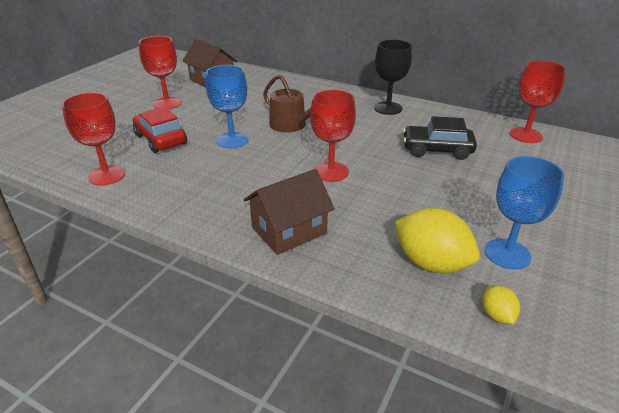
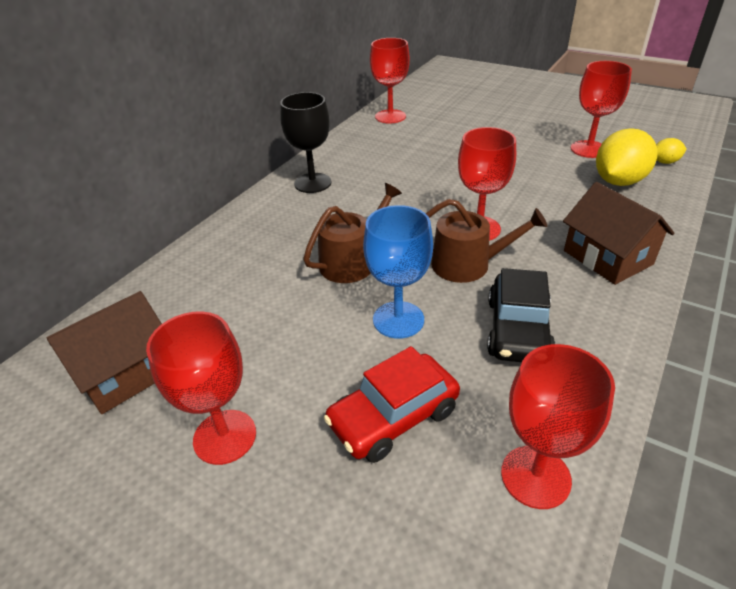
camera: 85 degrees left, 5 degrees up
(284, 165) = (468, 264): none -> brown watering can
(437, 150) = (422, 161): black car -> black car (518, 330)
(507, 254) = (588, 149): blue goblet -> red goblet

